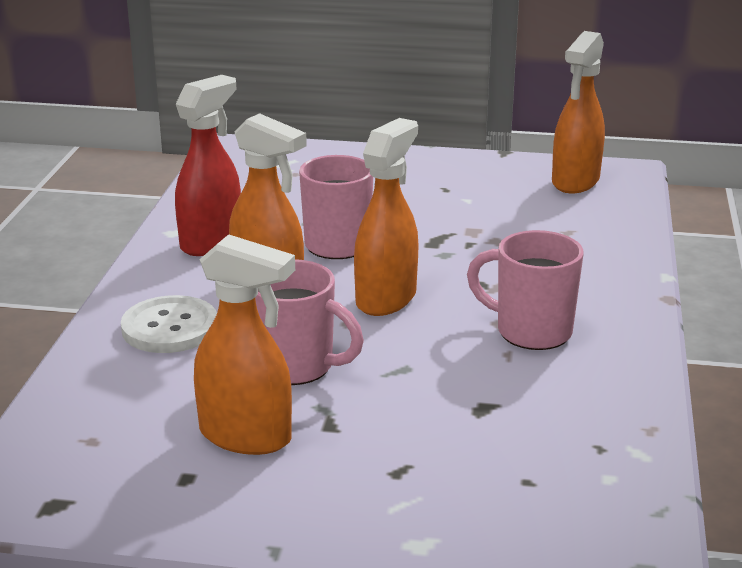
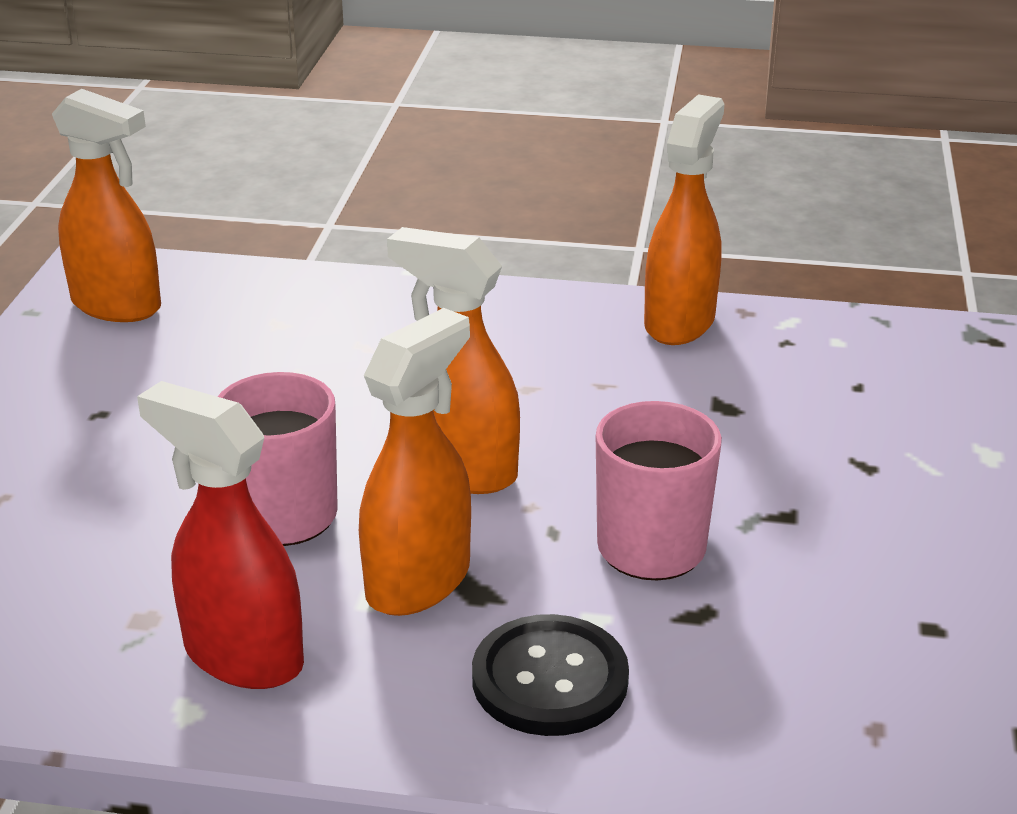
camera: 90 degrees left, 5 degrees up
(170, 328) = (550, 679): white button -> black button
(246, 436) = (829, 581): orange spray bottle -> orange spray bottle (680, 322)
(531, 331) = (549, 366): pink mug -> none

